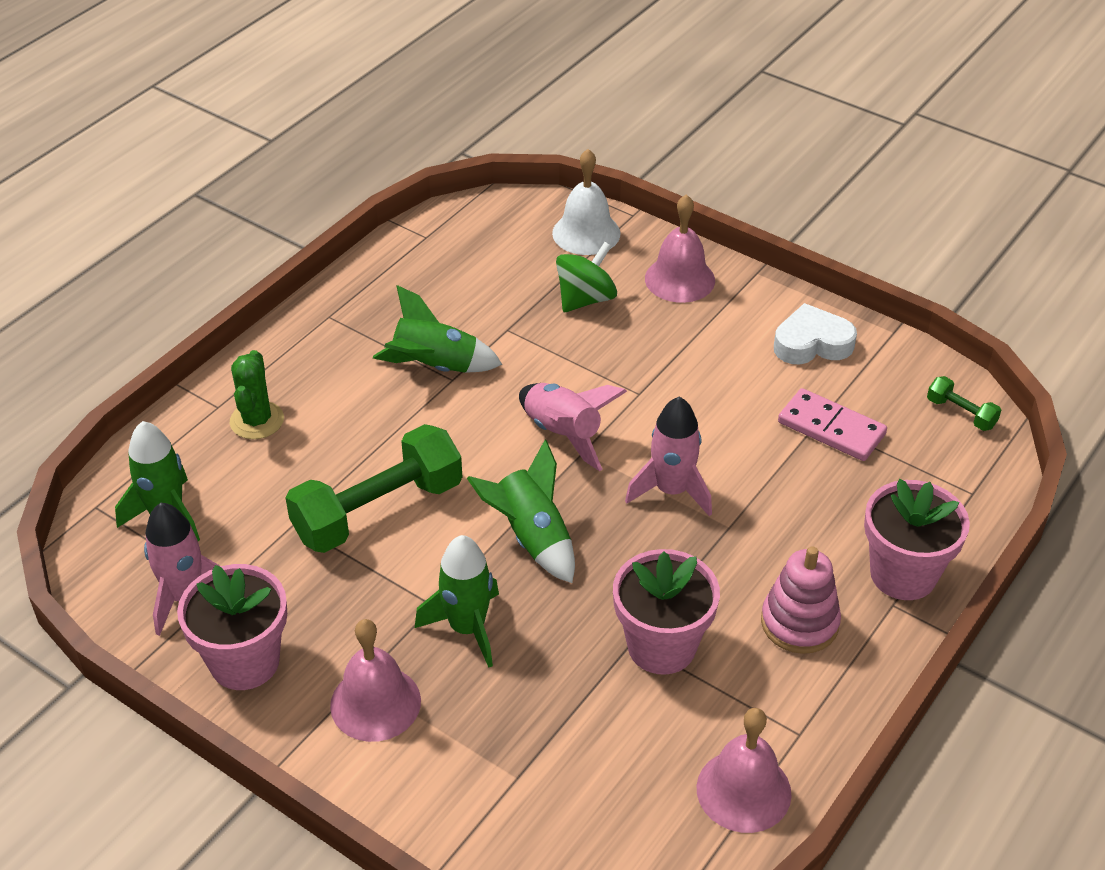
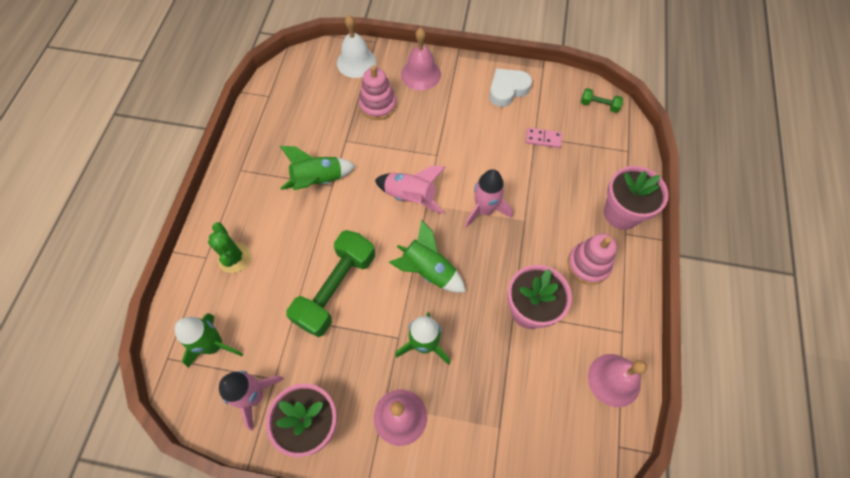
camera: 25 degrees left, 20 degrees up
(585, 299) = (378, 105): green spinning top -> pink stacking toy
(831, 428) = (543, 139): pink domino -> pink domino, size x0.64

